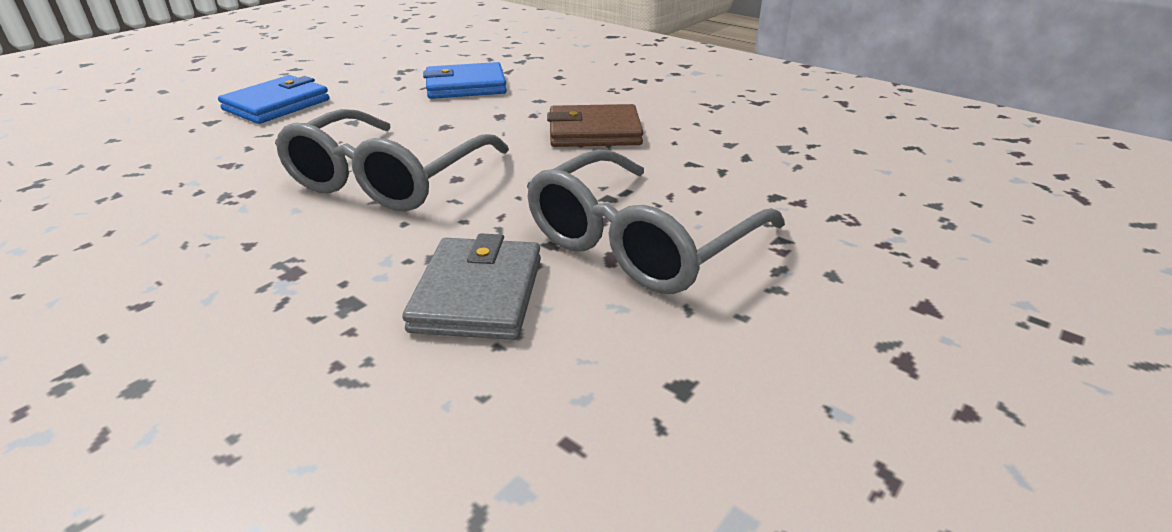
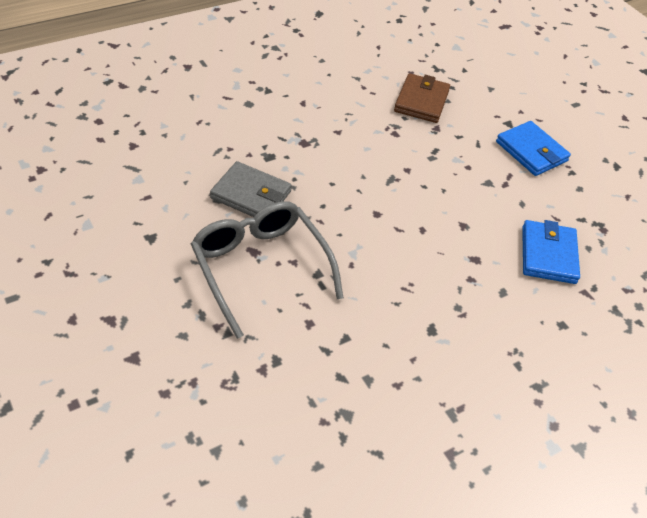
camera: 105 degrees right, 15 degrees up
(389, 179) = (388, 185): grey glasses -> none
(594, 132) = (422, 303): brown wallet -> brown wallet (421, 101)

